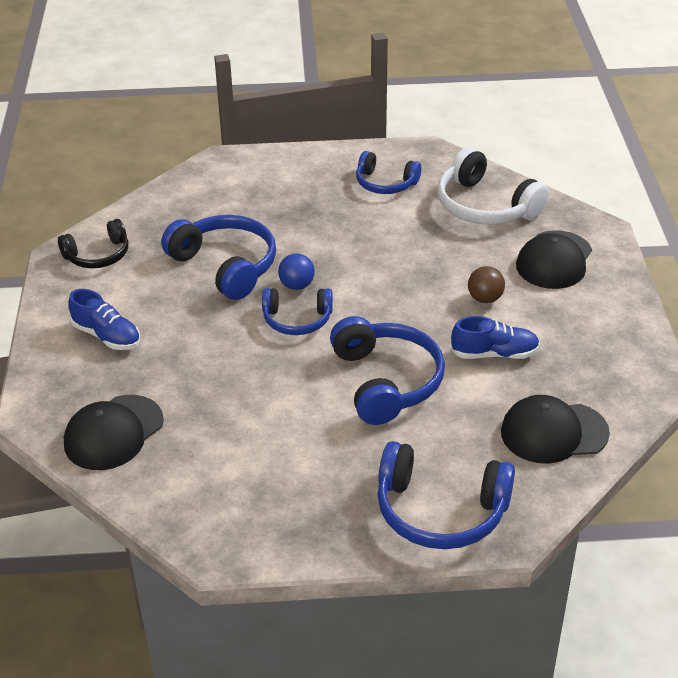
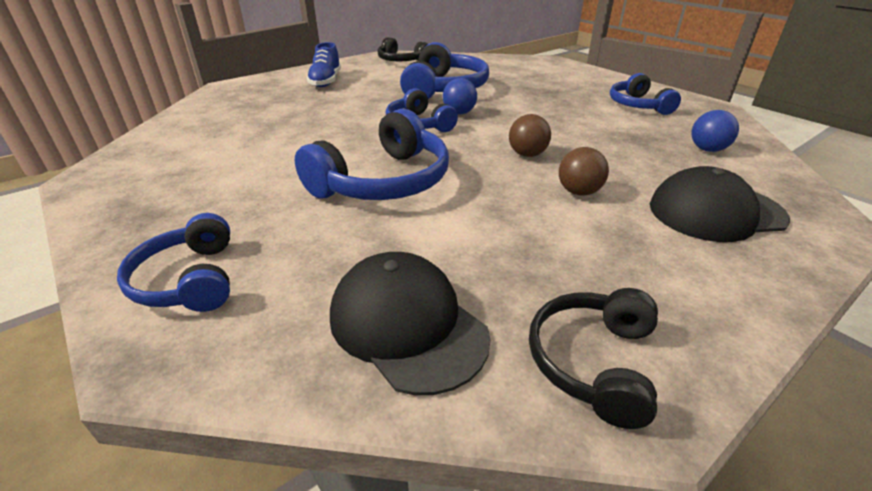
camera: 55 degrees right, 5 degrees down
(113, 433) = (225, 108): black cap -> none
(412, 291) = (527, 154): none -> brown ball
(440, 510) = (189, 280): blue headphones -> blue headphones, size x0.62
(485, 206) = (707, 149): white headphones -> blue ball
(494, 354) = (501, 226): blue shoe -> none
(624, 382) = (593, 362): none -> black headphones

